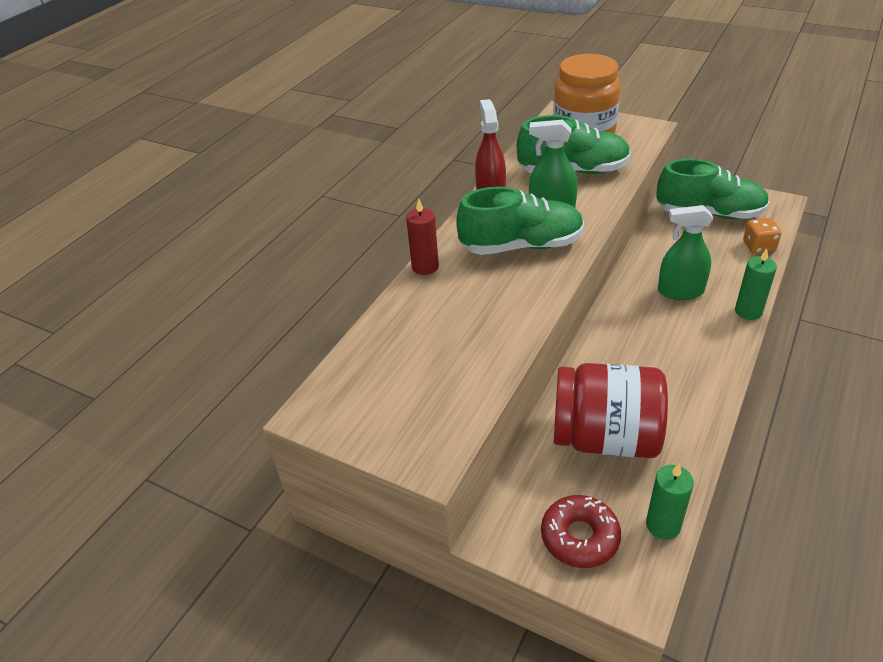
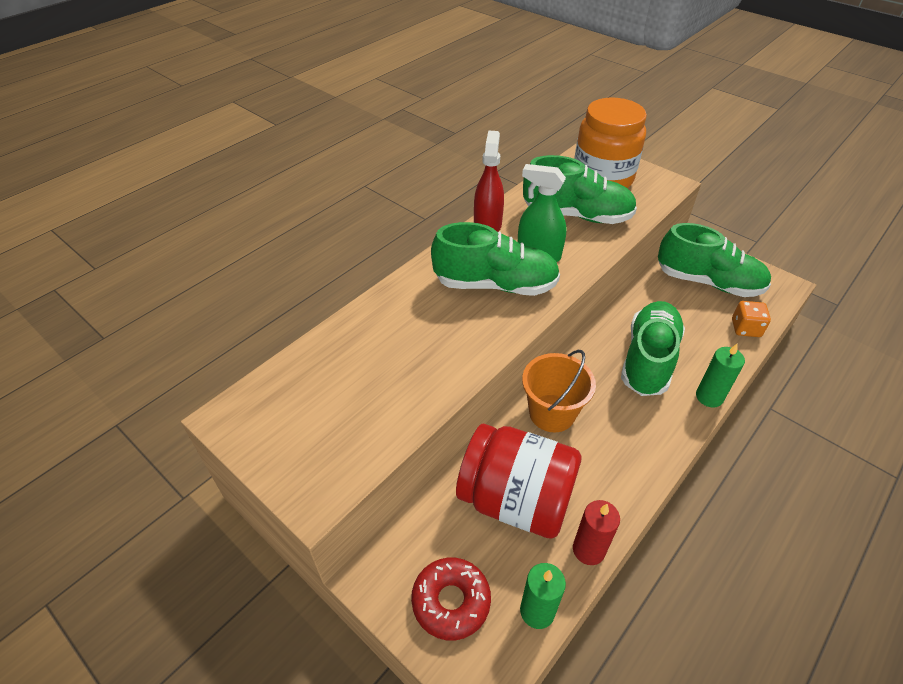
camera: 10 degrees right, 5 degrees up
(425, 267) = (396, 287): red candle -> red candle (588, 550)
(608, 356) = (552, 413): none -> orange bucket
(680, 291) = (648, 359): green spray bottle -> green shoe

